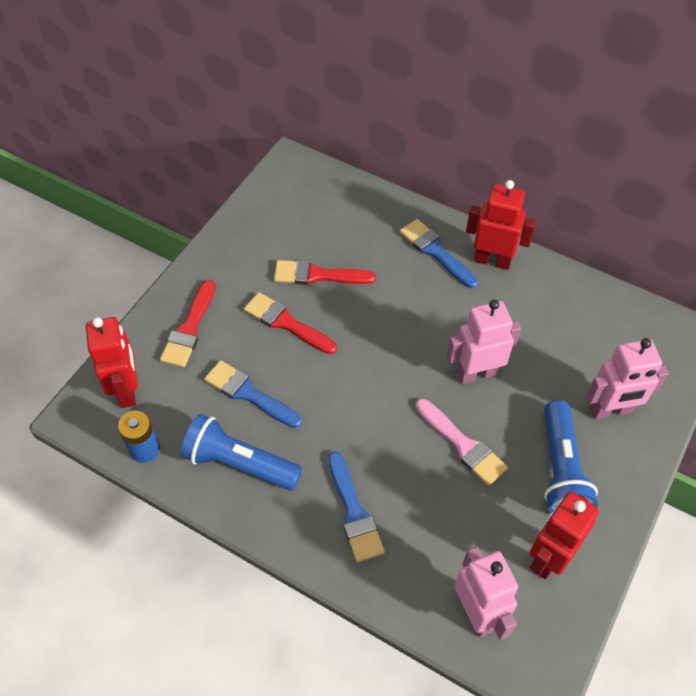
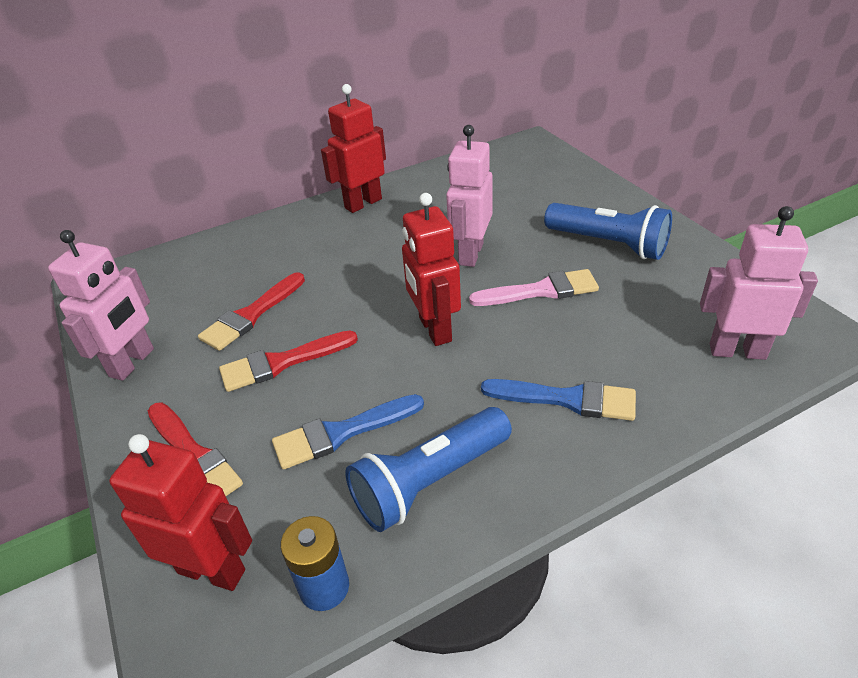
camera: 55 degrees left, 15 degrees down
(436, 252) = (317, 230): blue brush -> none
(548, 557) = (696, 283): red robot -> red robot (434, 329)
(611, 410) = (568, 199): pink robot -> pink robot (132, 363)

